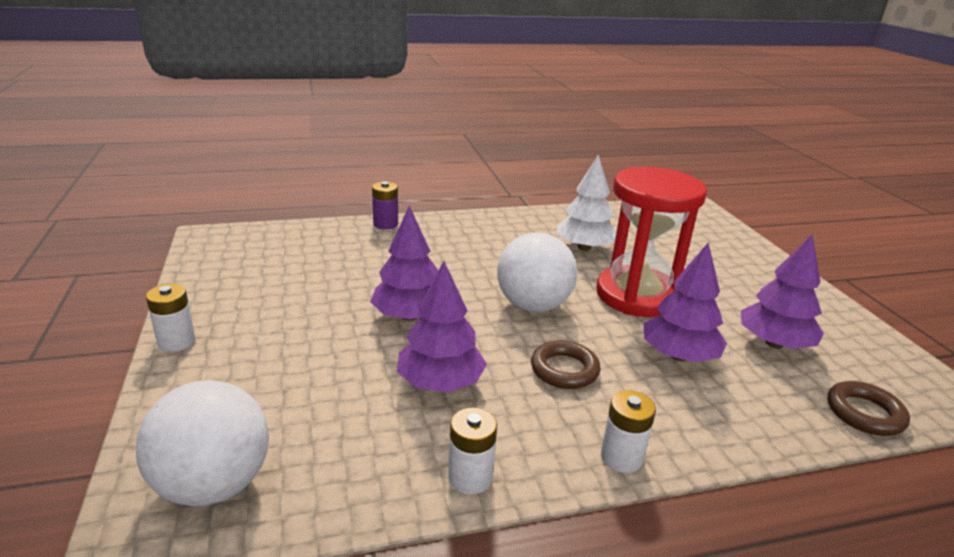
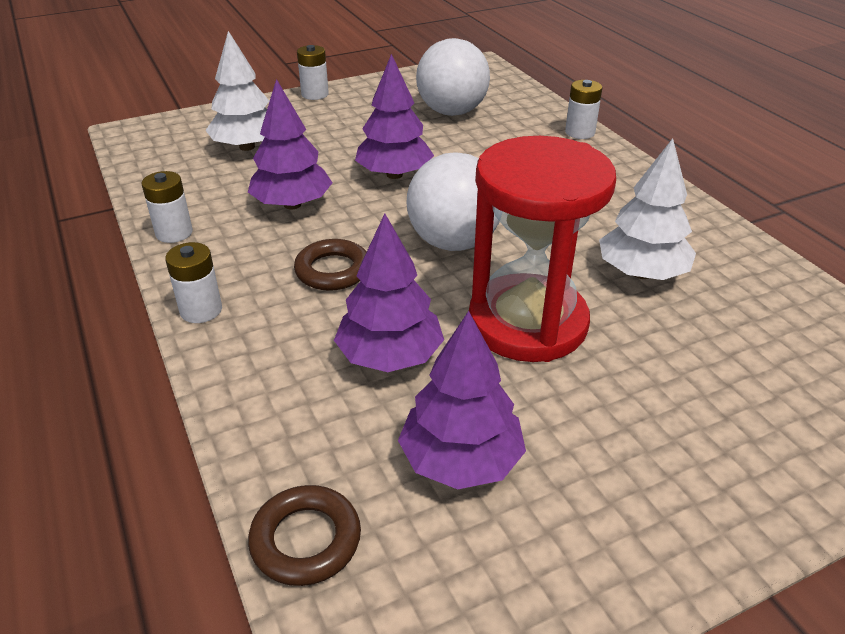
camera: 80 degrees right, 10 degrees up
(214, 484) = (168, 142): white ball -> white ball (452, 112)
(283, 407) = (247, 147): none -> white tree
(385, 224) = (580, 132): purple battery -> white battery

